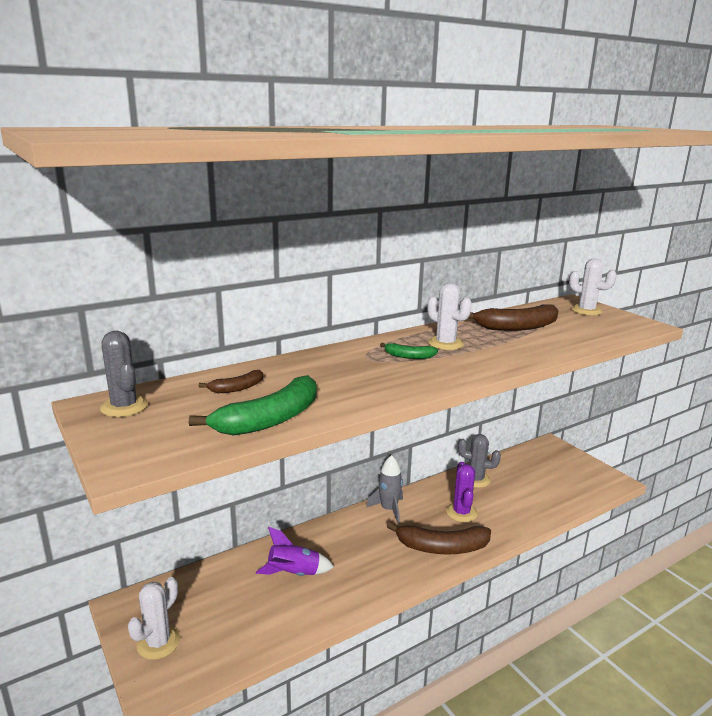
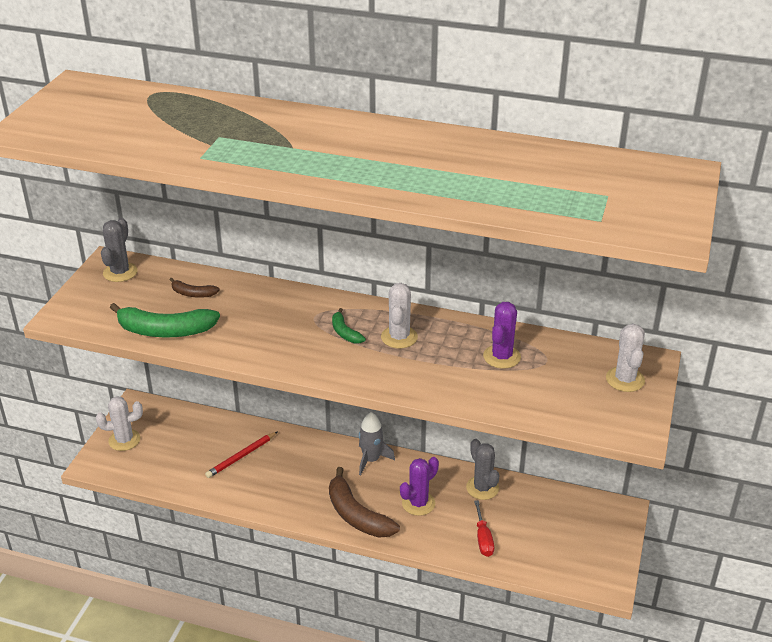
camera: 50 degrees right, 15 degrees up
(294, 574) = (241, 456): purple rocket -> red pencil
(517, 327) = (502, 357): brown banana -> purple cactus
(527, 504) = (483, 538): none -> red screwdriver

